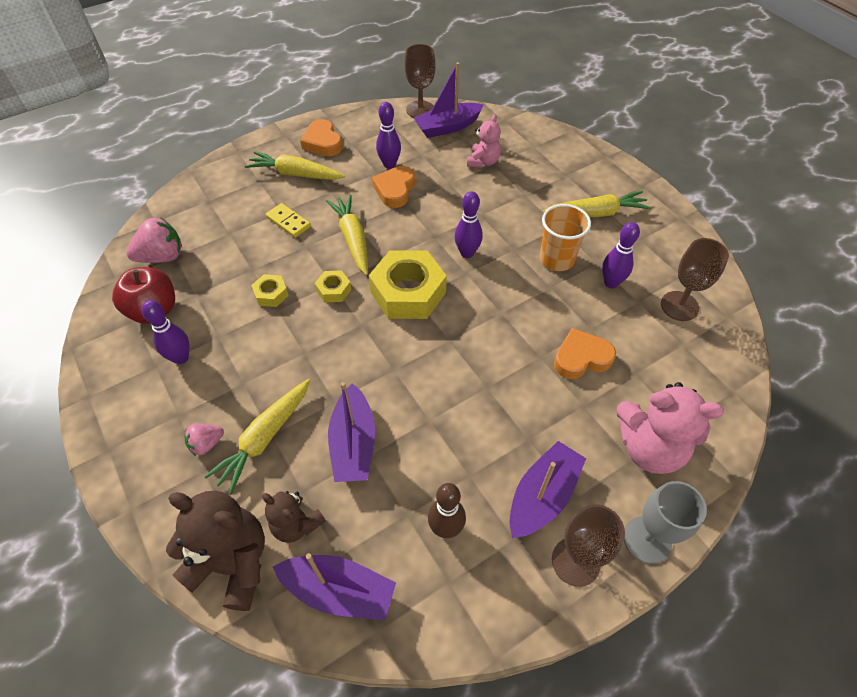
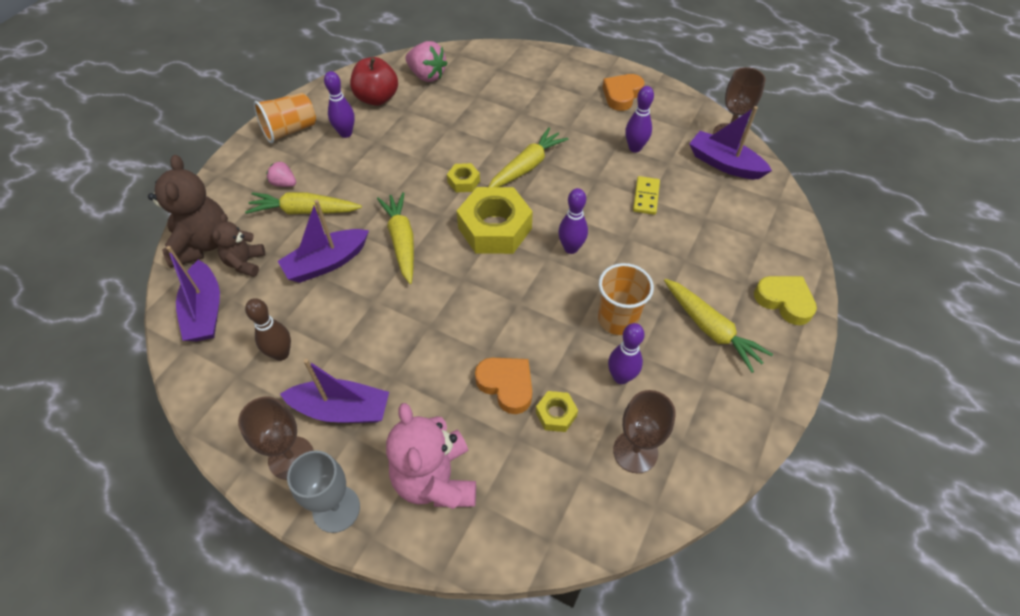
camera: 60 degrees right, 0 degrees up
(125, 408) = (290, 130): none -> orange cup
(271, 294) = (434, 149): yellow nut -> yellow nut (556, 414)
(288, 222) = (514, 121): yellow domino -> yellow domino (646, 197)
(296, 174) = (570, 98): yellow carrot -> yellow carrot (401, 241)
(395, 190) = (606, 166): orange heart -> none
(483, 162) = (701, 210): pink teddy bear -> none
(594, 165) = (784, 301): none -> yellow heart

